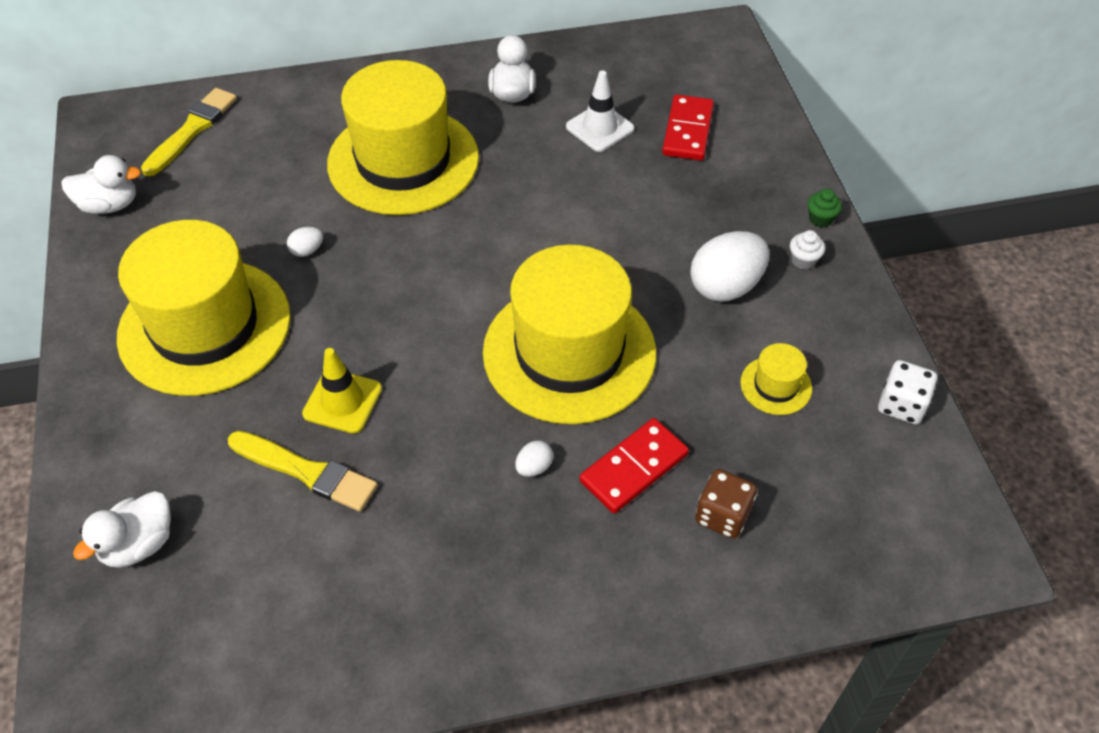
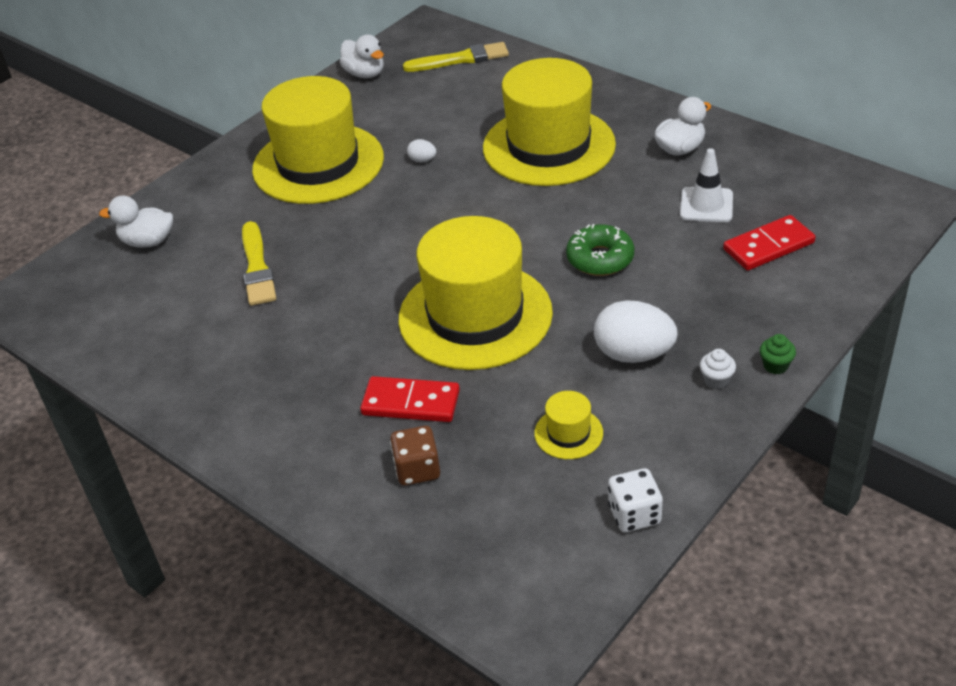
camera: 55 degrees right, 10 degrees down
(342, 401) = (323, 248): yellow traffic cone -> none
(534, 467) = (361, 357): white egg -> none
(589, 229) = (600, 258): none -> green donut

